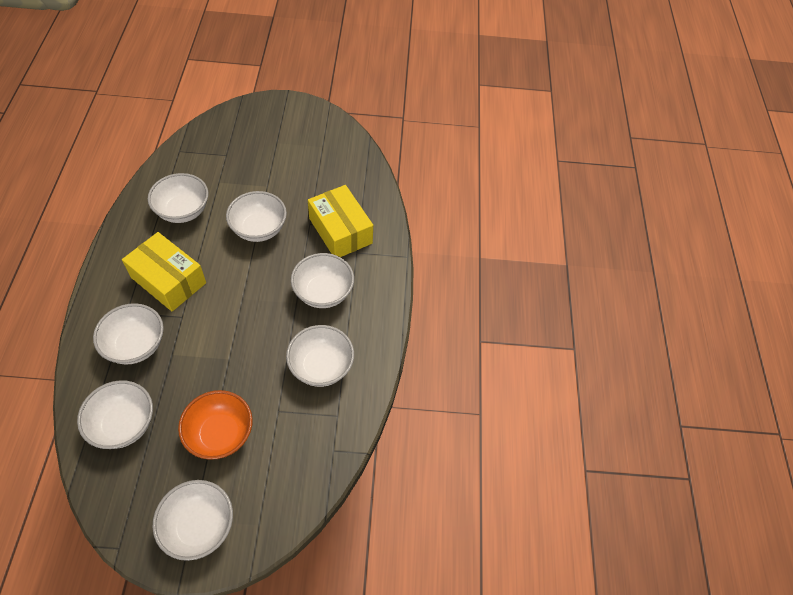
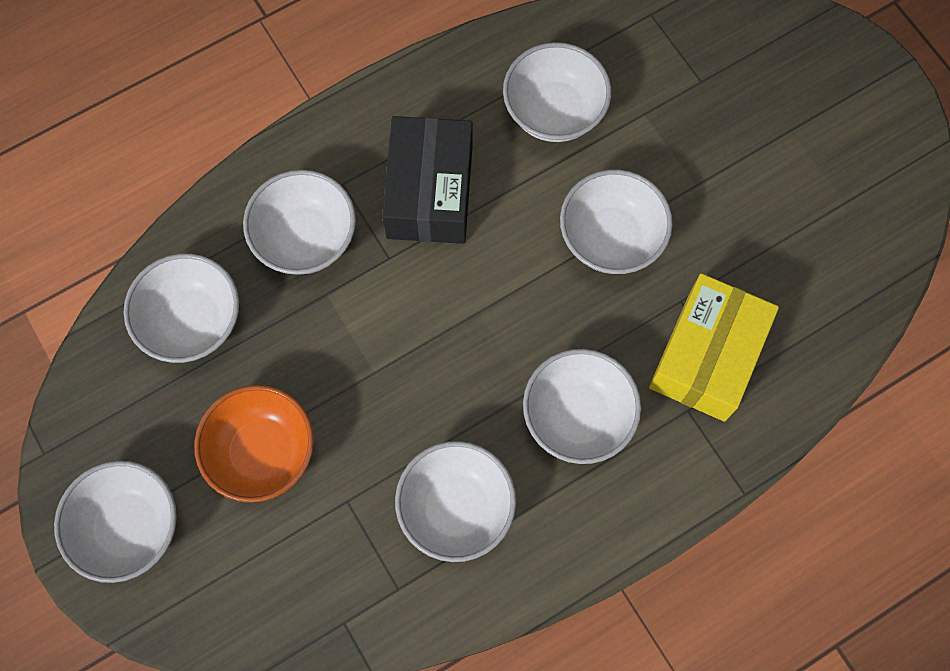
camera: 60 degrees right, 15 degrees up
(168, 280) = (429, 192): yellow box -> black box

